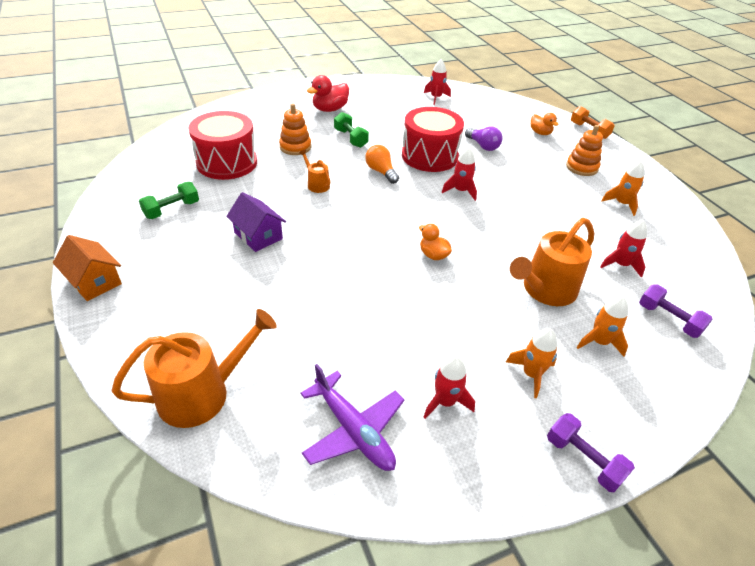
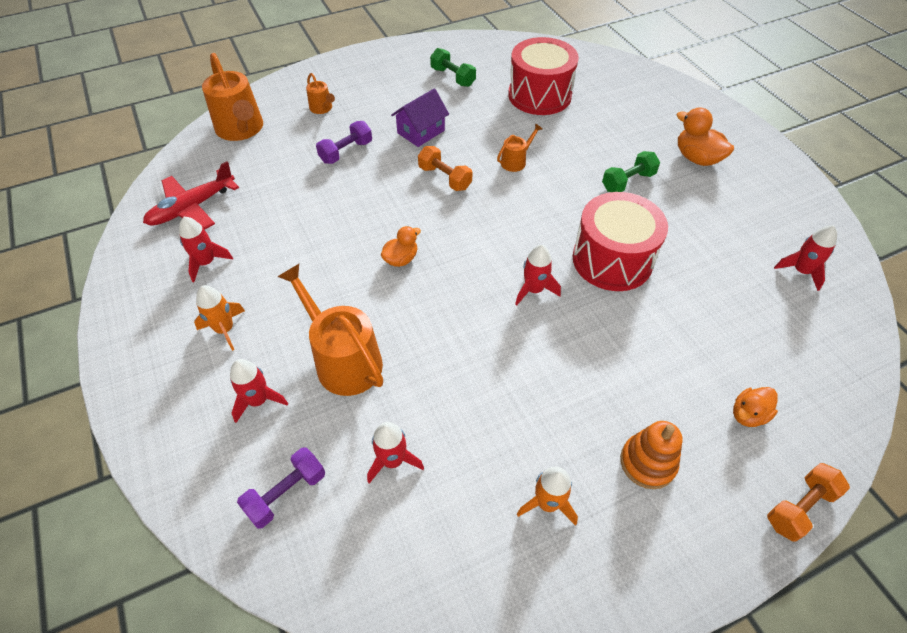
camera: 90 degrees right, 10 degrees up
(94, 281) = (357, 60): orange house -> none
(187, 312) = (322, 108): none -> orange watering can
(295, 147) = (589, 138): orange stacking toy -> none
(330, 109) = (696, 158): red duck -> orange duck
(331, 224) = (445, 178): none -> orange dumbbell
(353, 430) = (192, 208): purple plane -> red plane
(381, 172) = (557, 212): orange light bulb -> none
(483, 146) = (666, 324): purple light bulb -> none
(583, 460) = (125, 356): purple dumbbell -> purple dumbbell (346, 152)
(599, 342) = (258, 400): orange rocket -> red rocket

